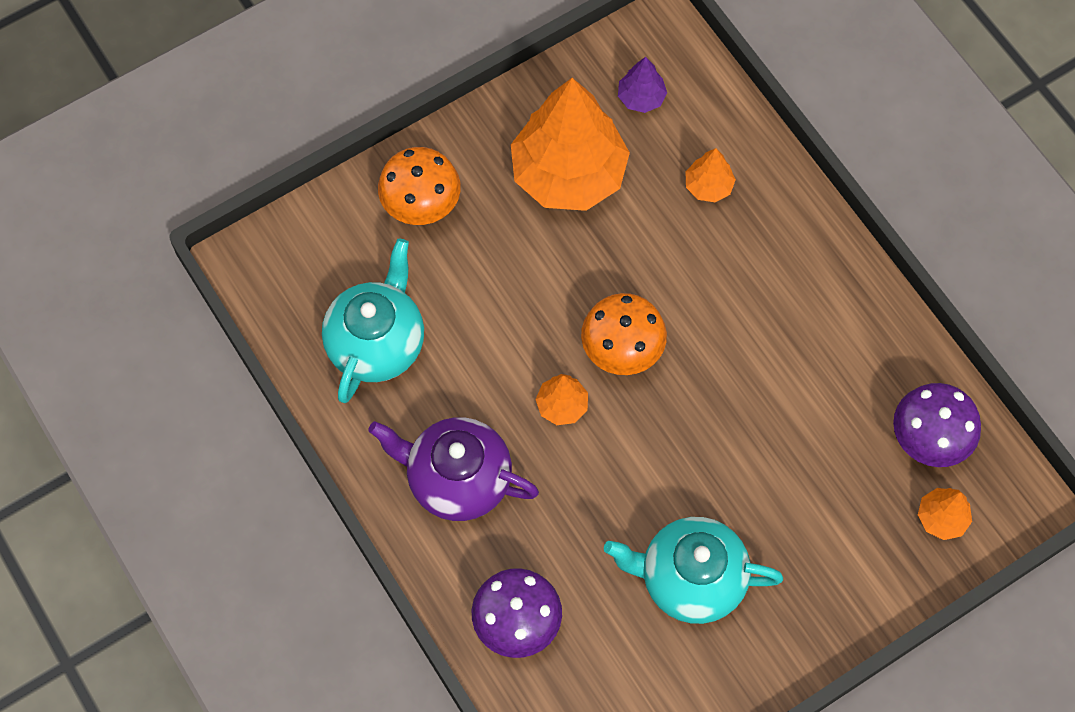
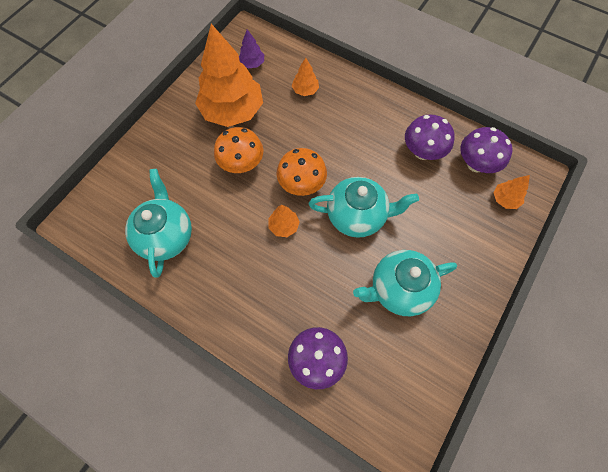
camera: 25 degrees left, 0 degrees up
(421, 205) = (161, 155): orange mushroom -> orange mushroom (242, 164)
(457, 479) = (244, 292): purple teapot -> none
(685, 440) = (357, 216): none -> turquoise teapot
(850, 380) = (422, 152): none -> purple mushroom

